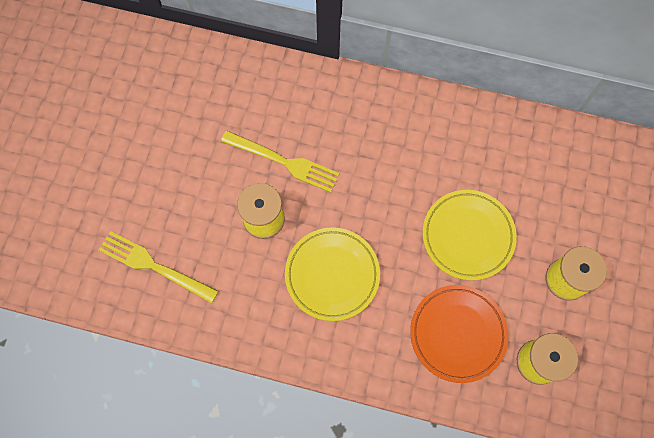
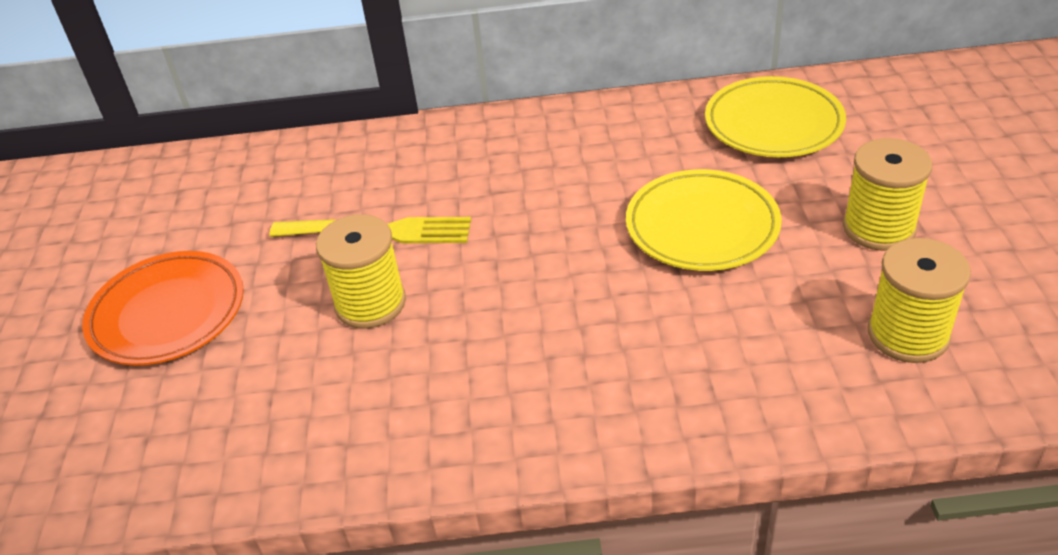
camera: 15 degrees left, 30 degrees down
(154, 266) = (195, 420): yellow fork -> none
(332, 275) = (513, 335): yellow plate -> yellow plate (773, 124)
(457, 334) = (757, 342): orange plate -> orange plate (168, 314)

